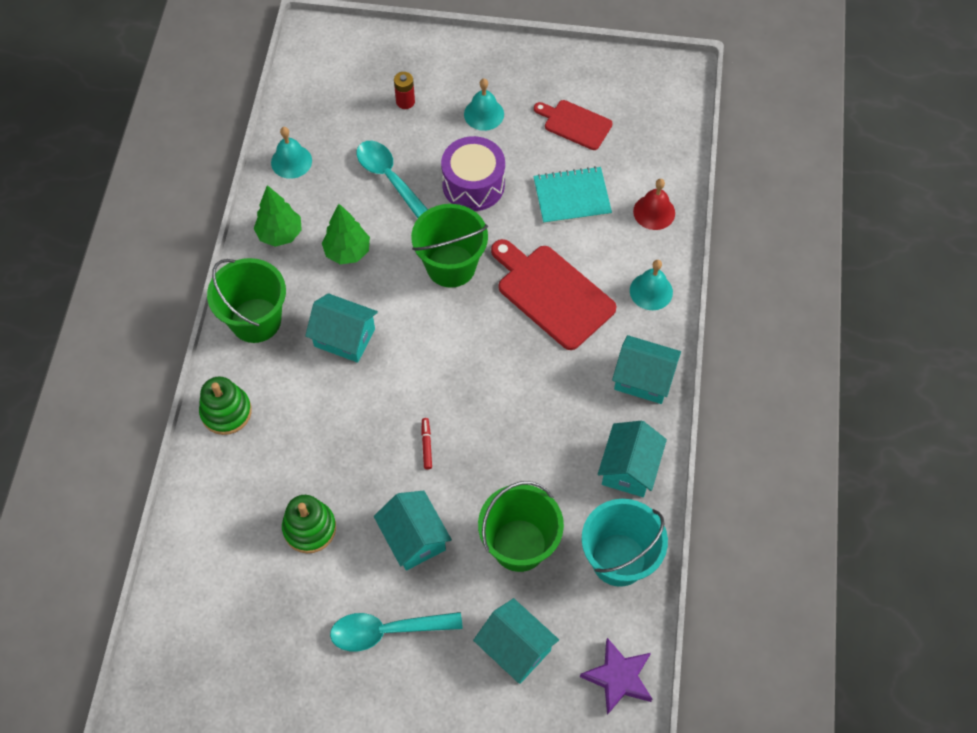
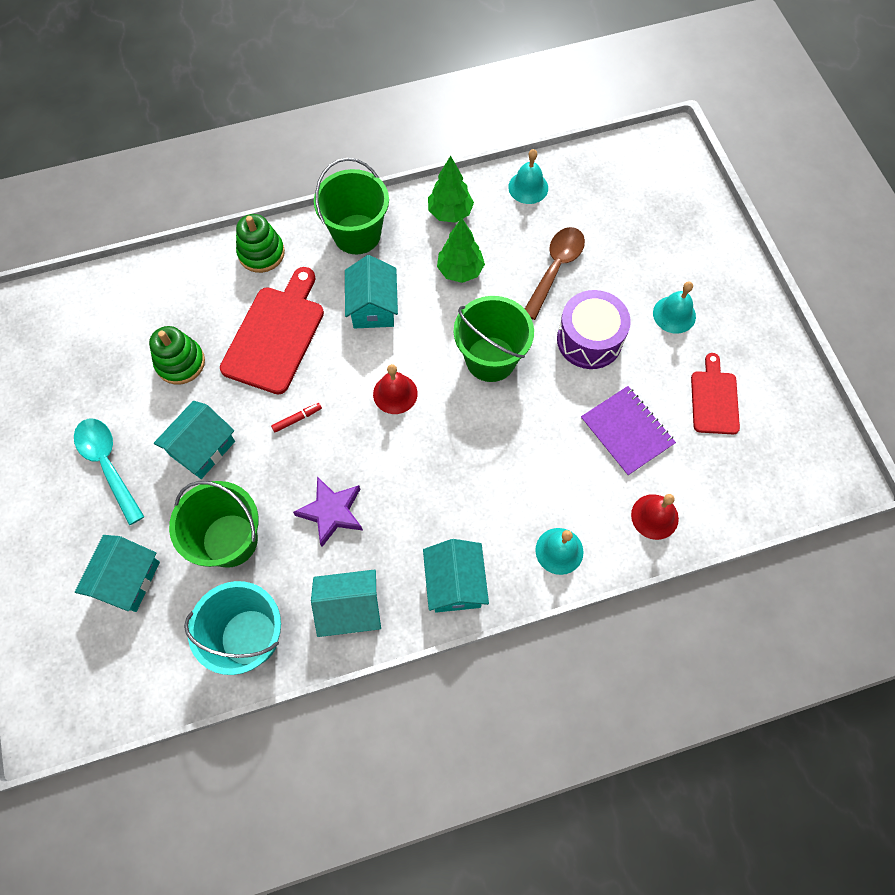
camera: 65 degrees right, 5 degrees up
(389, 178) = (555, 269): turquoise spoon -> brown spoon
(405, 102) = (646, 244): red battery -> none
(444, 354) = (395, 393): none -> red bell
(552, 294) = (507, 459): red cutting board -> red cutting board (275, 335)
(572, 197) = (627, 431): turquoise notebook -> purple notebook
(618, 677) = (129, 686): purple star -> purple star (332, 512)

